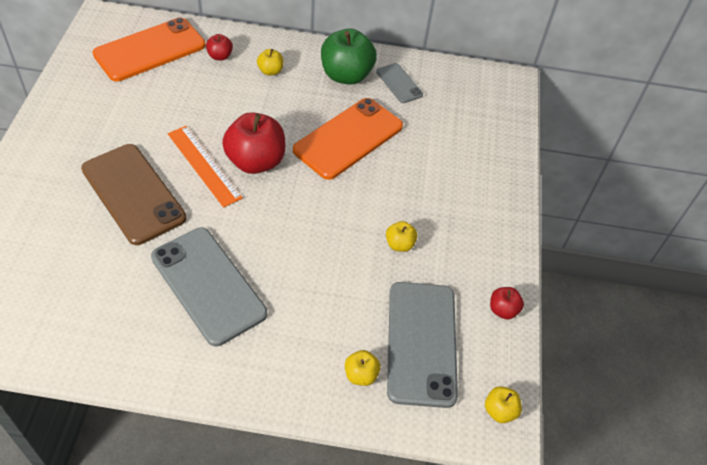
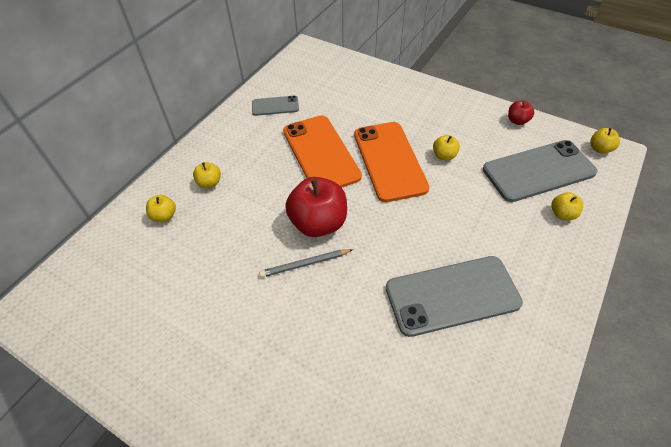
camera: 60 degrees left, 0 degrees up
(133, 193) = (316, 335): brown phone -> none
(150, 50) = (113, 274): orange phone -> orange phone (389, 161)
(204, 165) = (305, 264): orange ruler -> grey pencil
(220, 56) = (164, 216): red apple -> yellow apple
(346, 75) = (247, 134): green apple -> none
(422, 343) = (538, 171): grey phone -> grey phone turned 45 degrees counterclockwise

